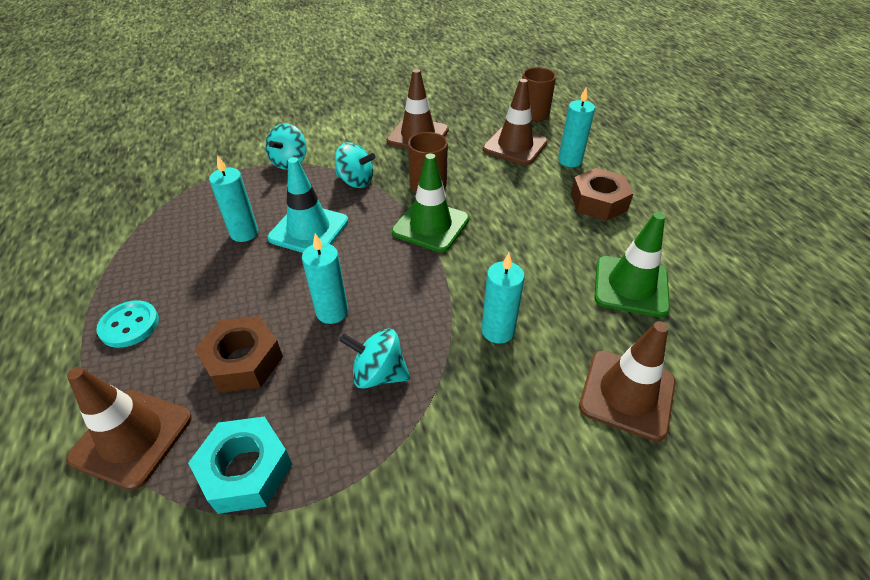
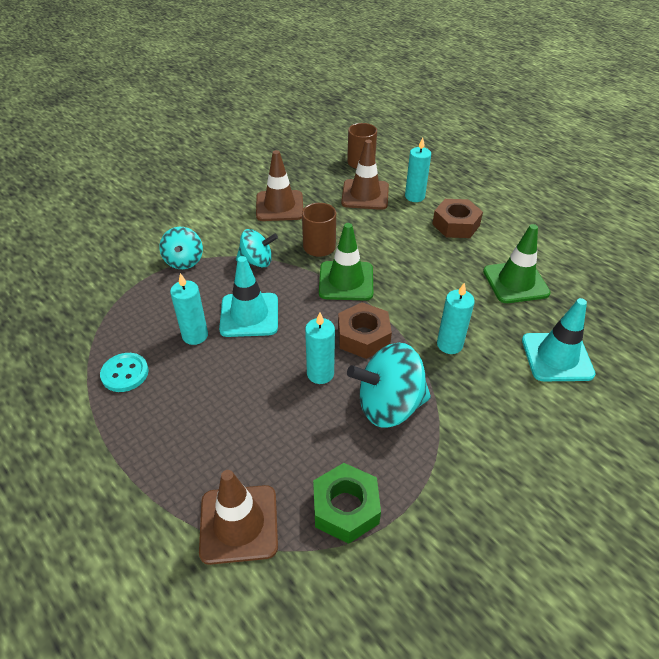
camera: 25 degrees left, 0 degrees up
(129, 325) = (158, 445): turquoise button -> turquoise button (125, 373)
(243, 361) = (280, 435): brown nut -> brown nut (363, 336)
(246, 470) = (345, 508): turquoise nut -> green nut
(378, 374) = (389, 405): turquoise spinning top -> turquoise spinning top, size x1.60
(627, 394) = (557, 357): brown traffic cone -> turquoise traffic cone

